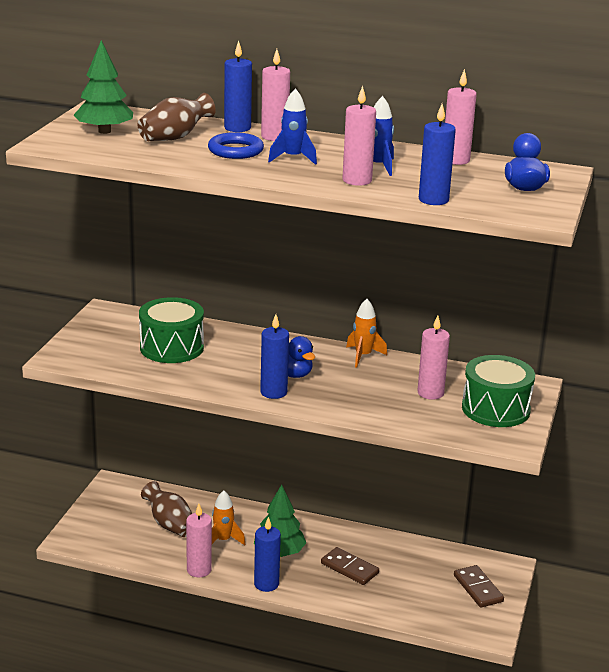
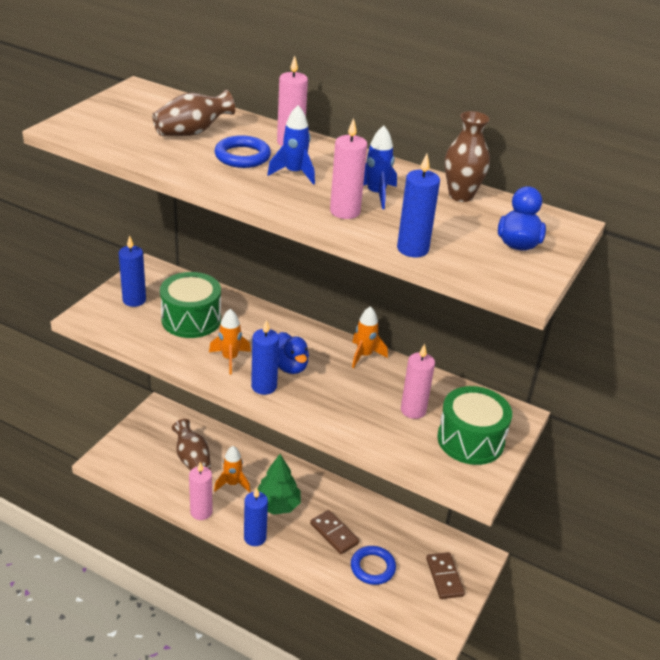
camera: 10 degrees right, 10 degrees up
(104, 131) = (129, 117): green tree -> none
(228, 374) = (230, 359): none -> orange rocket
(237, 128) = (259, 127): blue candle -> blue candle (134, 300)
(401, 591) = (372, 567): none -> blue ring
(455, 160) = (461, 195): pink candle -> brown vase

